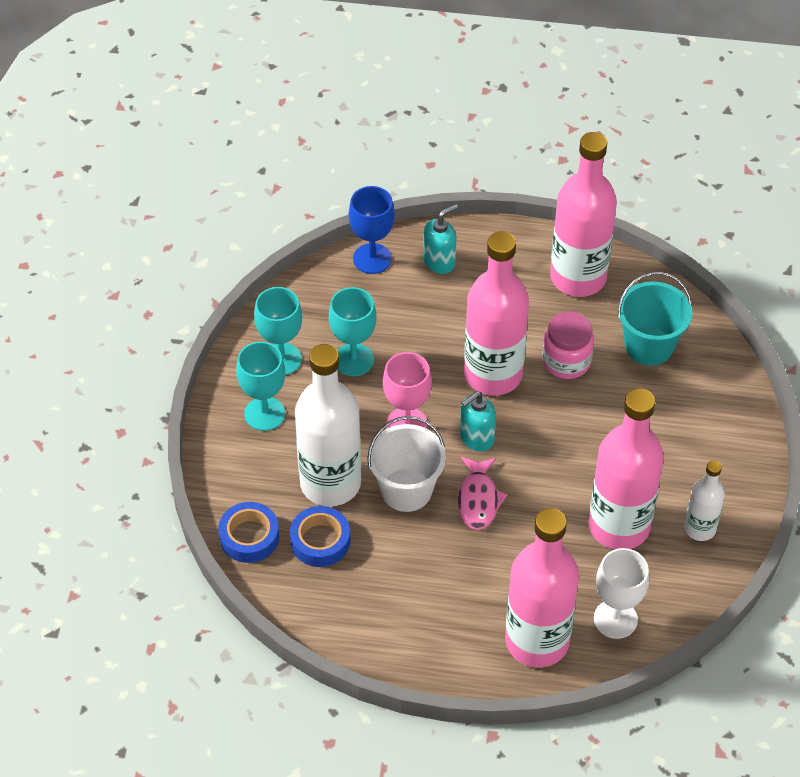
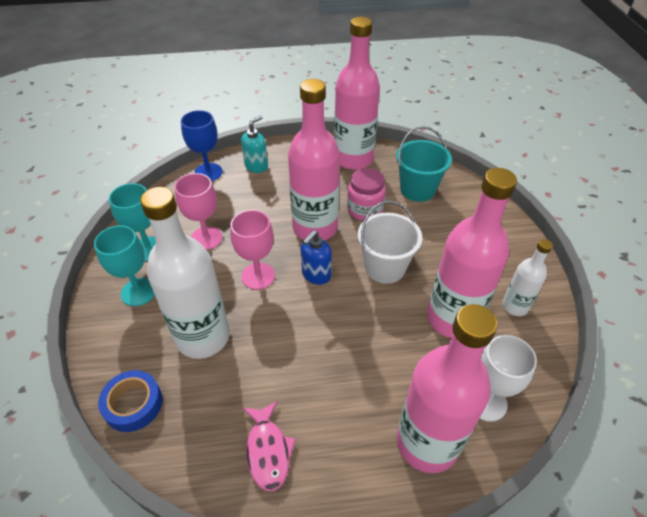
camera: 15 degrees left, 5 degrees down
(320, 541) = (202, 392): blue tape -> none
(353, 360) = (206, 238): turquoise goblet -> pink goblet
(406, 490) = (270, 328): white bucket -> white bucket (385, 267)
(476, 438) = (316, 275): turquoise soap dispenser -> blue soap dispenser
(478, 499) = (332, 323): pink fish -> pink fish (268, 451)

